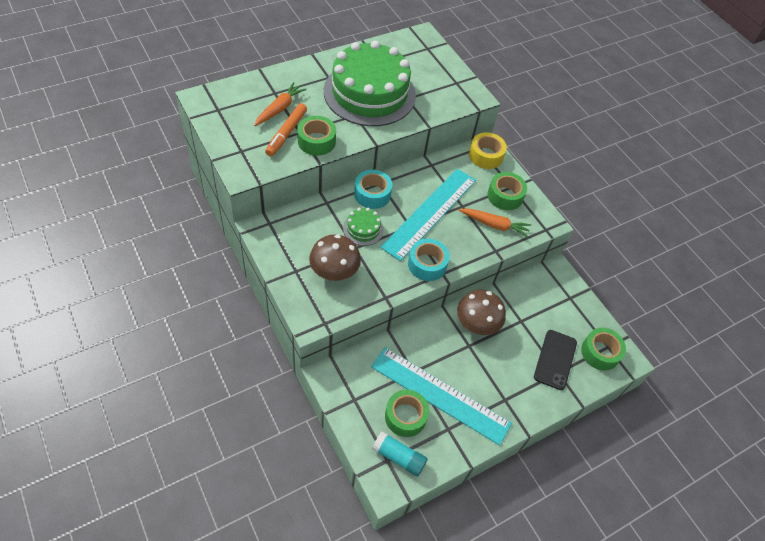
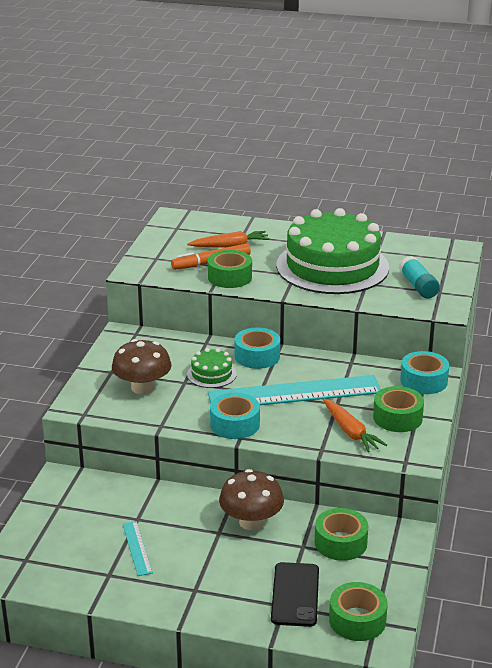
camera: 50 degrees right, 25 degrees down
(398, 457) = (37, 564): turquoise glue stick -> turquoise glue stick (418, 286)
(405, 416) = (84, 542): green tape -> green tape (340, 542)
(440, 395) = (137, 548): turquoise ruler -> turquoise ruler, size x0.43
(486, 156) = (423, 381): yellow tape -> turquoise tape
(555, 359) = (295, 594): black phone -> black phone turned 60 degrees counterclockwise

